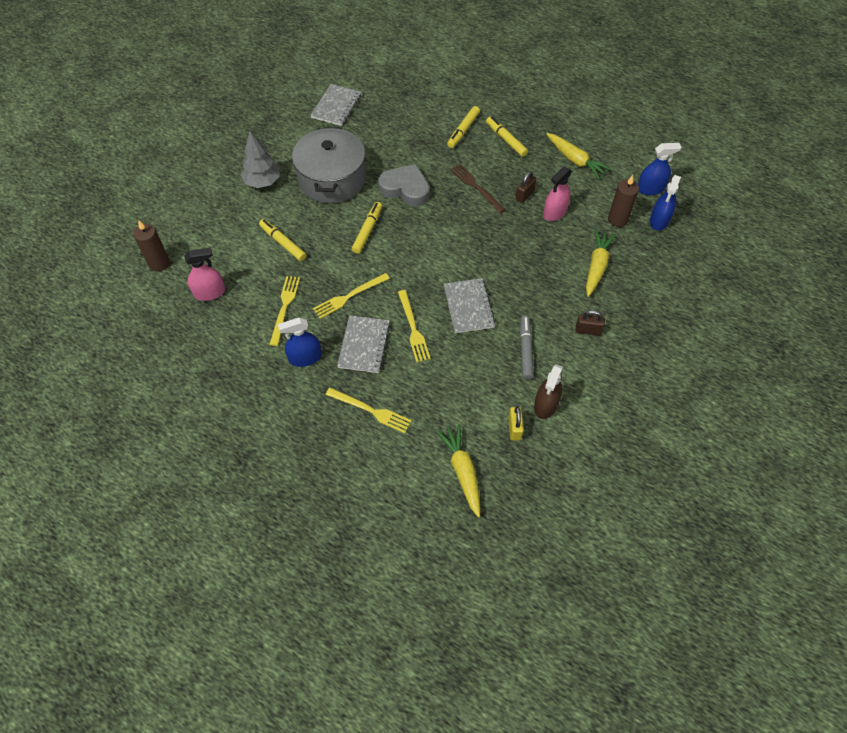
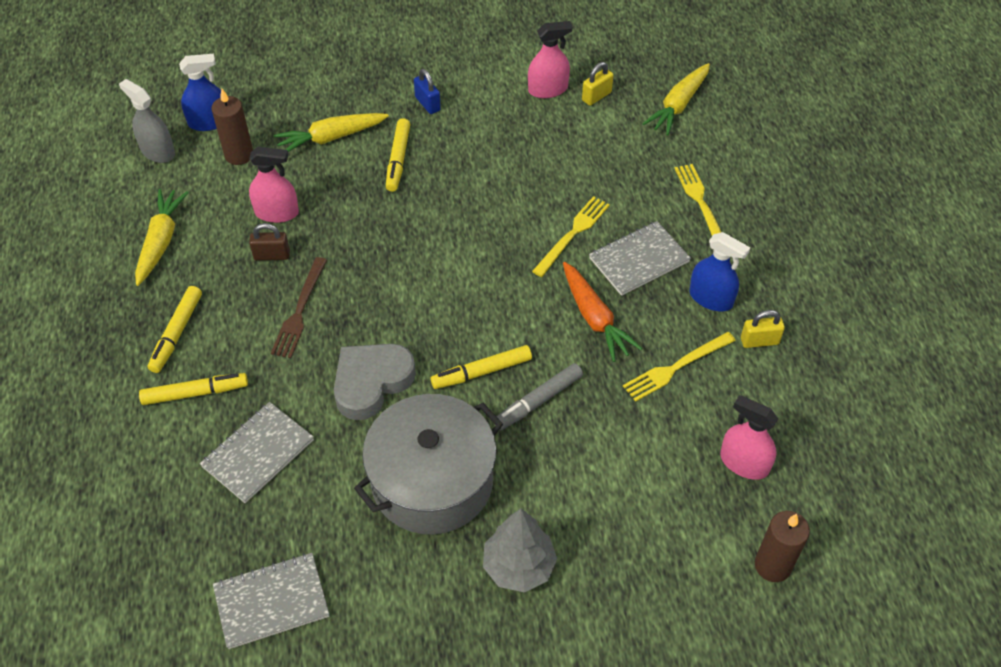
camera: 130 degrees left, 5 degrees down
(257, 357) = (759, 341): none -> yellow padlock
(283, 243) = (593, 447): yellow marker -> yellow marker (398, 159)
(349, 296) = (595, 318): yellow fork -> orange carrot
(405, 189) = (371, 382): grey heart -> grey heart turned 60 degrees clockwise
(468, 307) = (495, 207): grey notebook -> grey notebook (258, 453)
(525, 350) = (502, 134): grey marker -> grey marker (539, 401)
(545, 405) = (548, 89): brown spray bottle -> pink spray bottle
(588, 330) = (427, 104): brown padlock -> blue padlock
(650, 189) = (158, 151): blue spray bottle -> grey spray bottle

